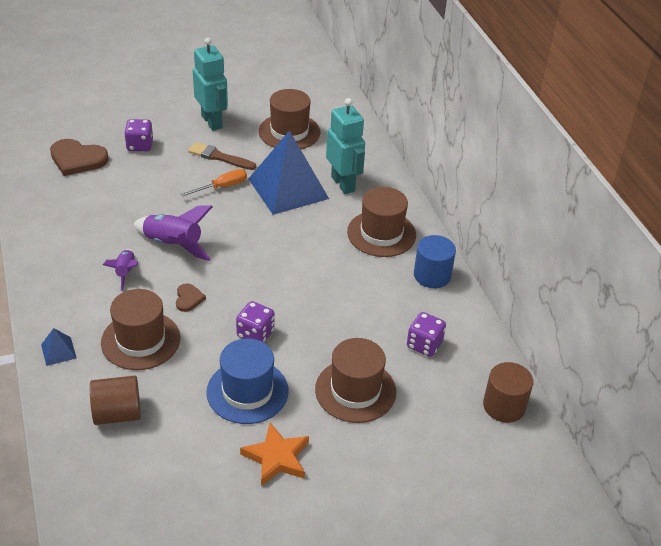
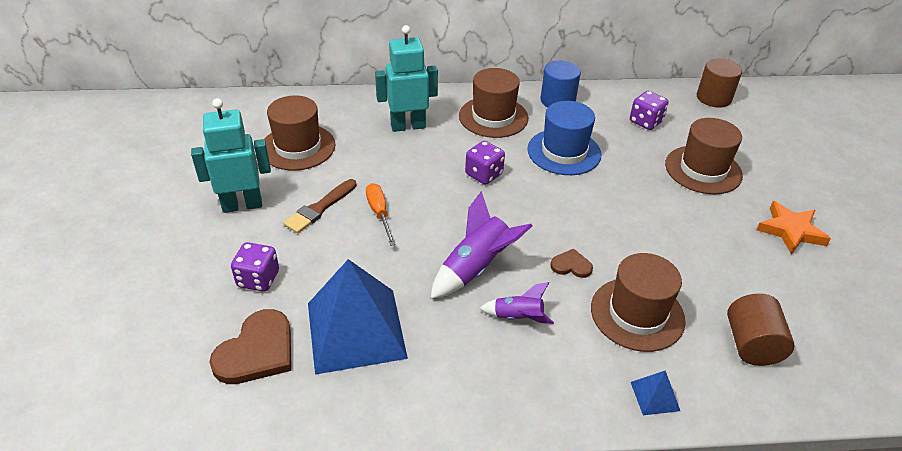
camera: 75 degrees left, 0 degrees up
(247, 391) = (710, 238): blue hat -> blue hat (564, 152)
(255, 334) = (629, 221): purple dice -> purple dice (484, 174)
(288, 188) = (401, 164): blue pyramid -> blue pyramid (356, 330)

